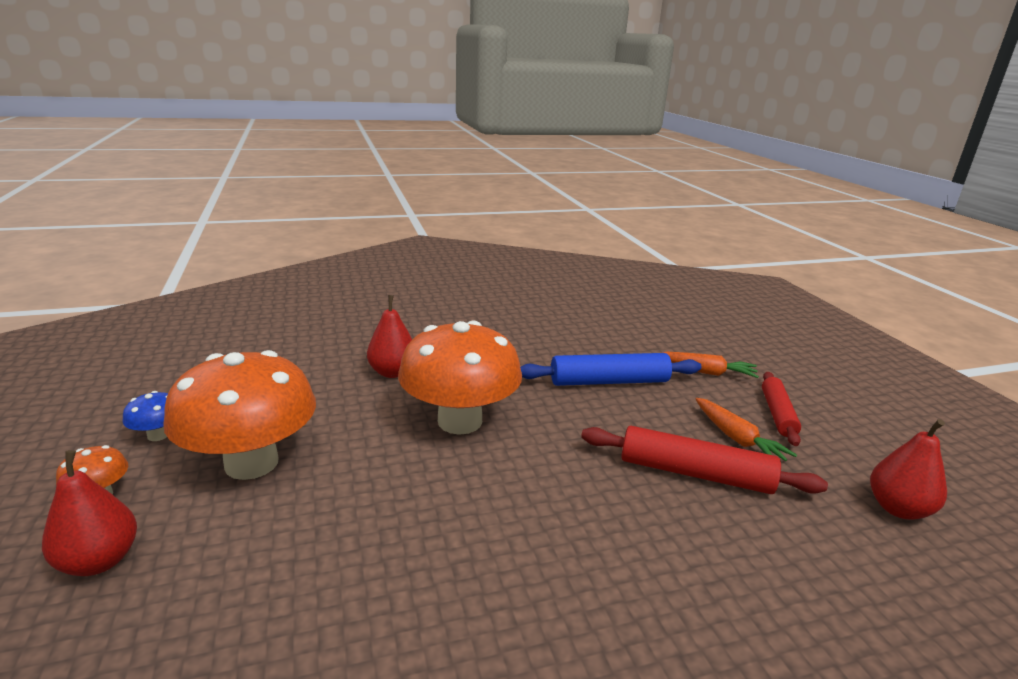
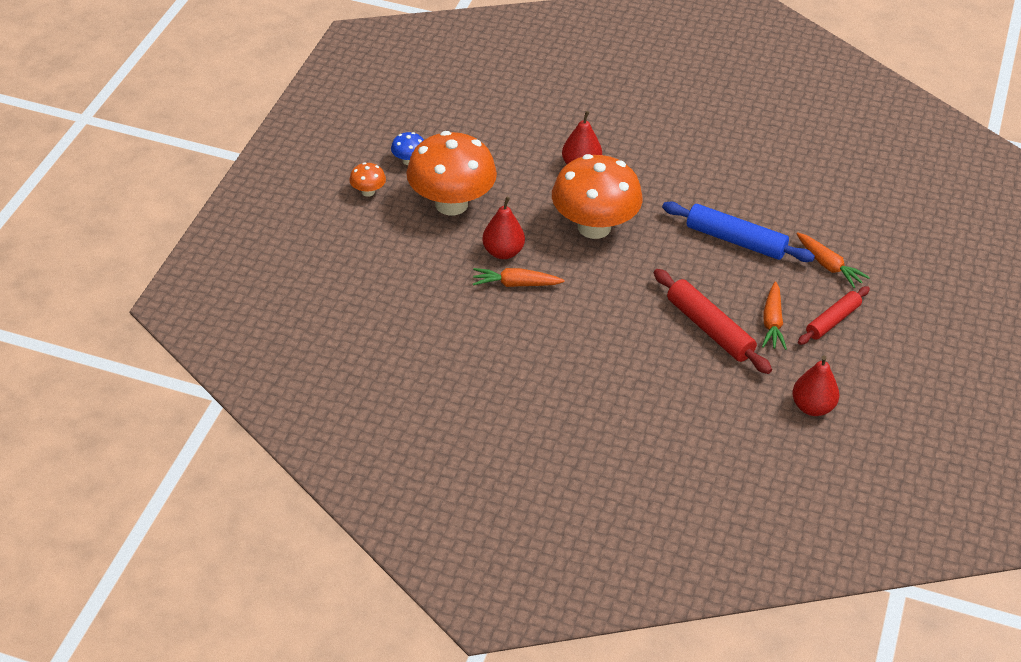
camera: 35 degrees right, 20 degrees up
(99, 561) = (359, 231): red pear -> red pear (503, 252)
(419, 528) = (515, 284): none -> orange carrot

